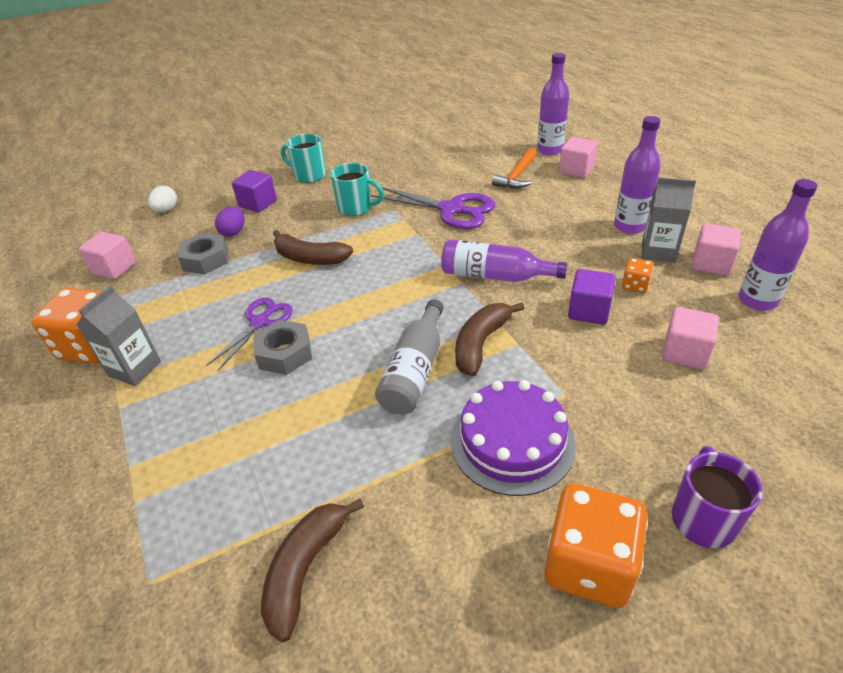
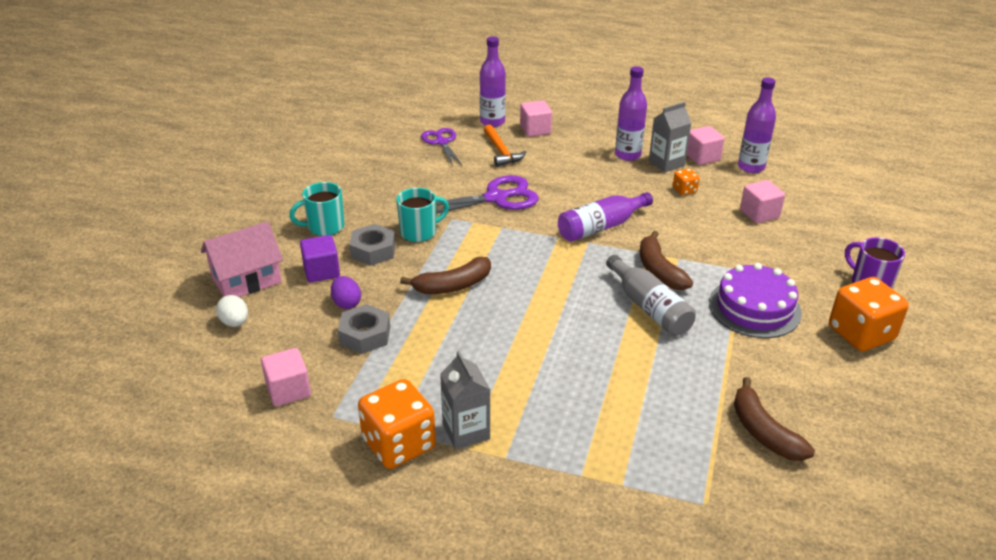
camera: 50 degrees left, 5 degrees down
(215, 187) = (246, 280): none -> pink house
(260, 322) = (500, 345): purple scissors -> purple scissors (442, 142)
(284, 353) = (554, 351): grey nut -> grey nut (373, 251)
(589, 311) = (684, 218): purple cube -> none

